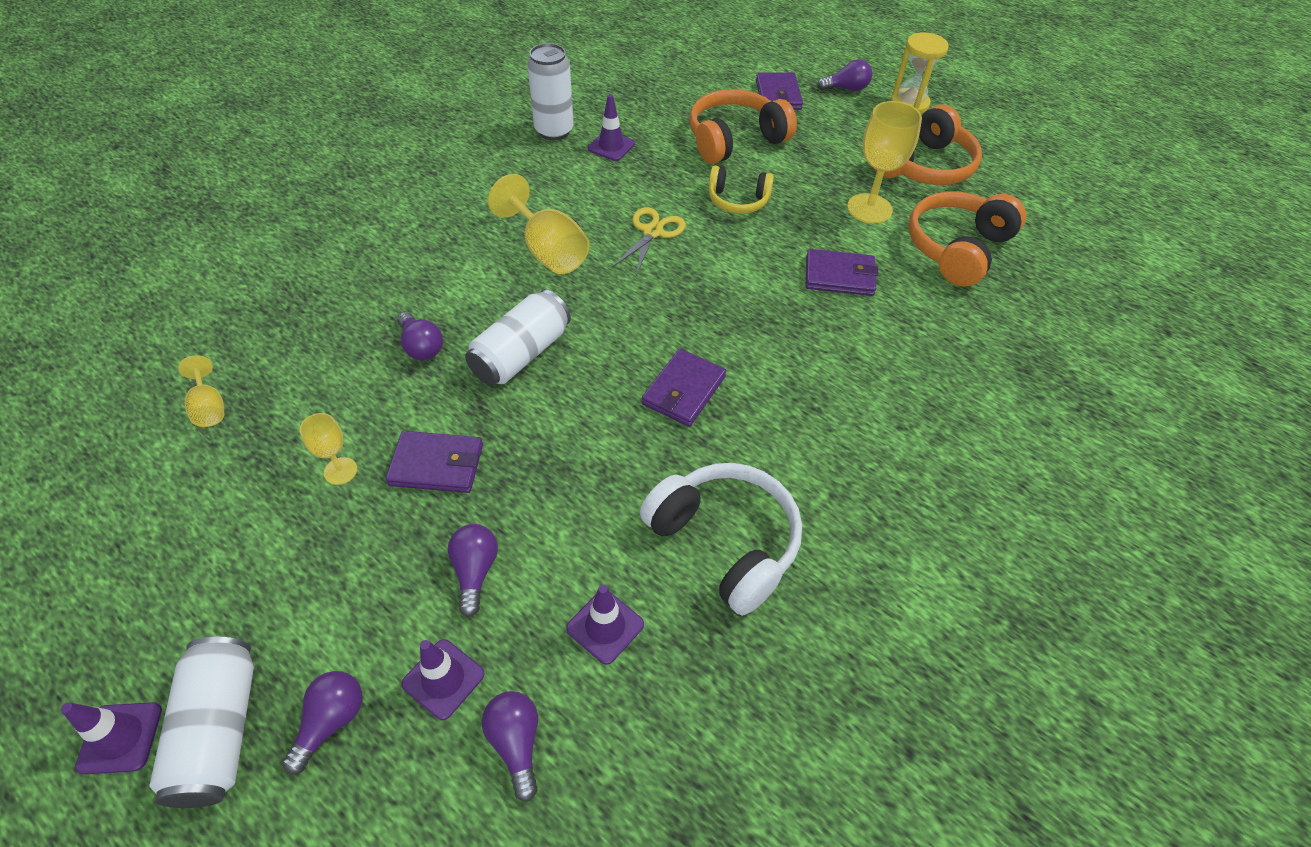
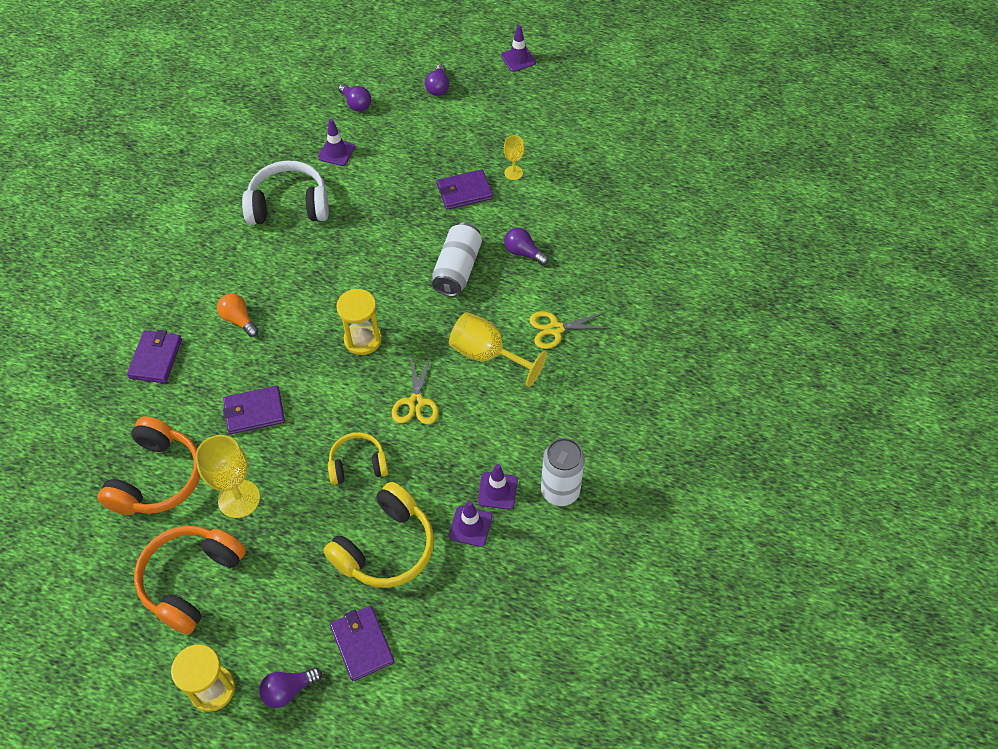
camera: 160 degrees right, 5 degrees up
(209, 407) = (613, 179): yellow goblet -> none
(219, 730) = (481, 72): white can -> none
(443, 679) = (400, 113): purple traffic cone -> purple traffic cone (470, 526)
(453, 251) = (555, 329): none -> yellow scissors
(475, 571) = (412, 153): purple light bulb -> none
(683, 390) = (342, 280): purple wallet -> purple wallet (156, 358)
(685, 310) = (362, 339): none -> yellow hourglass
(725, 542) = (289, 205): white headphones -> white headphones turned 150 degrees clockwise
(734, 140) = (386, 547): orange headphones -> yellow headphones
(841, 383) = (239, 320): none -> orange light bulb

